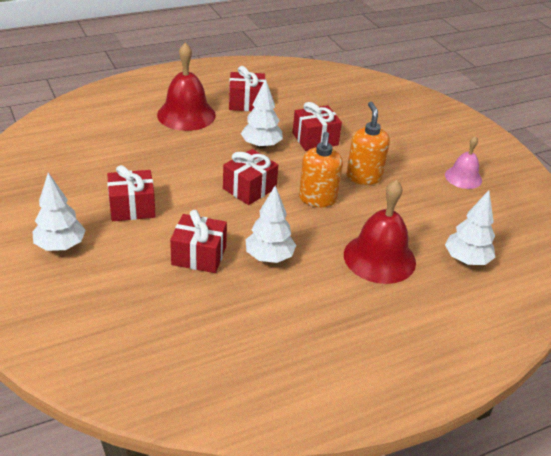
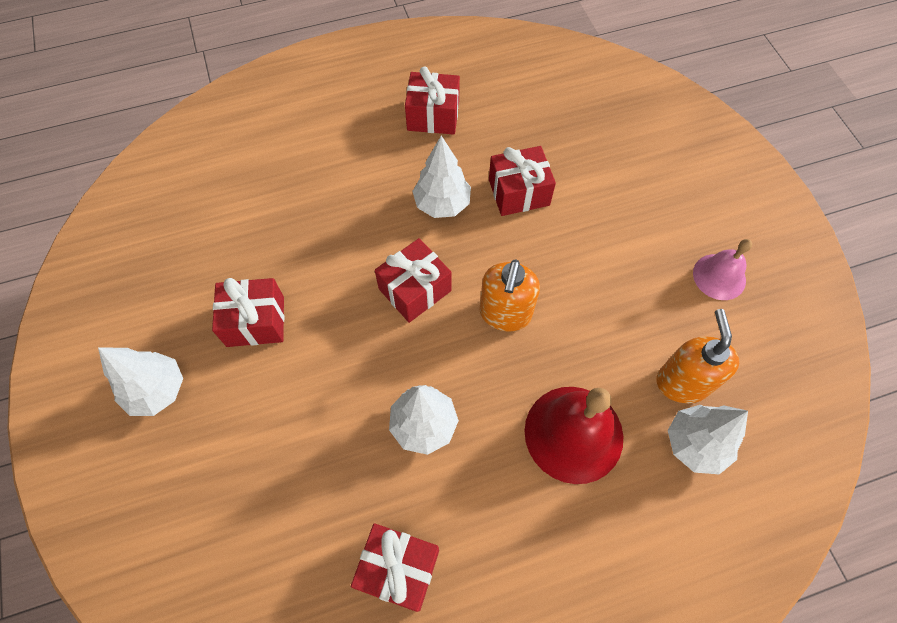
camera: 10 degrees right, 25 degrees up
(186, 114) = (348, 139): red bell -> none
(199, 255) = (331, 417): red gift -> red gift (398, 568)
(364, 176) = (576, 271): orange soap dispenser -> orange soap dispenser (682, 382)

